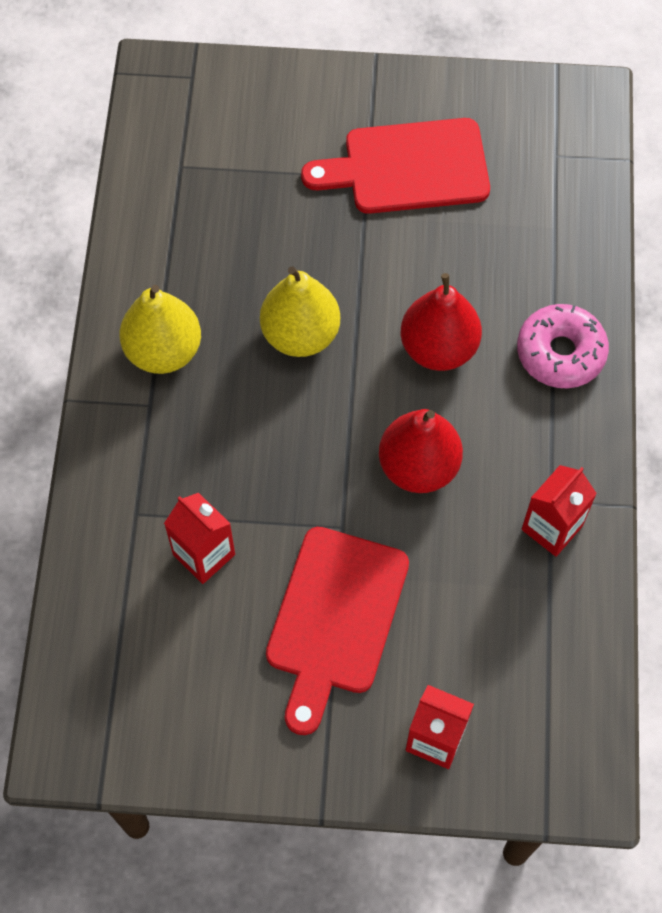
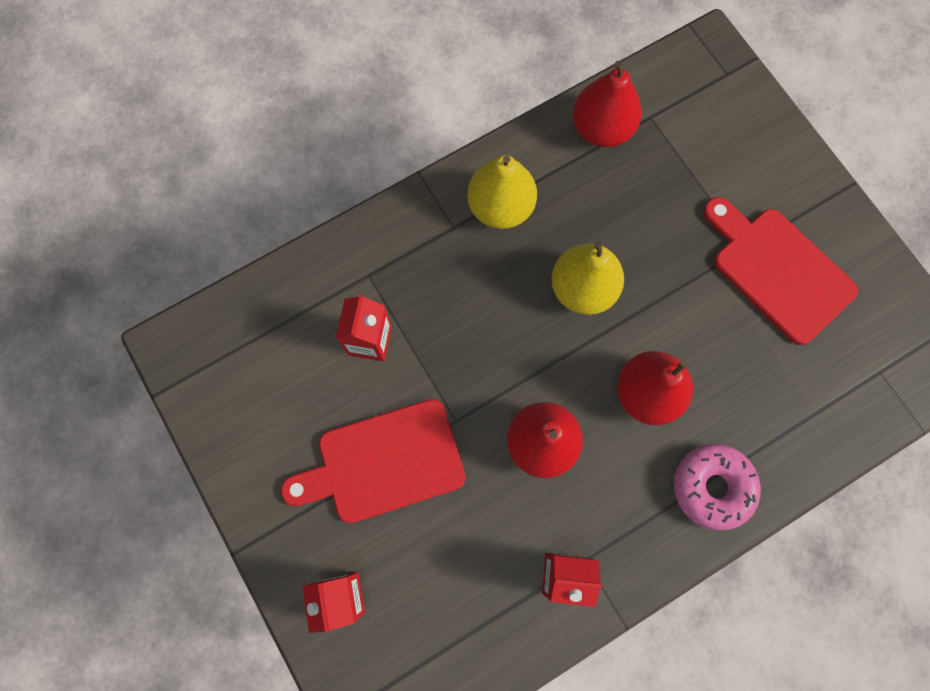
camera: 55 degrees right, 10 degrees up
(158, 213) = (601, 128): none -> red pear

